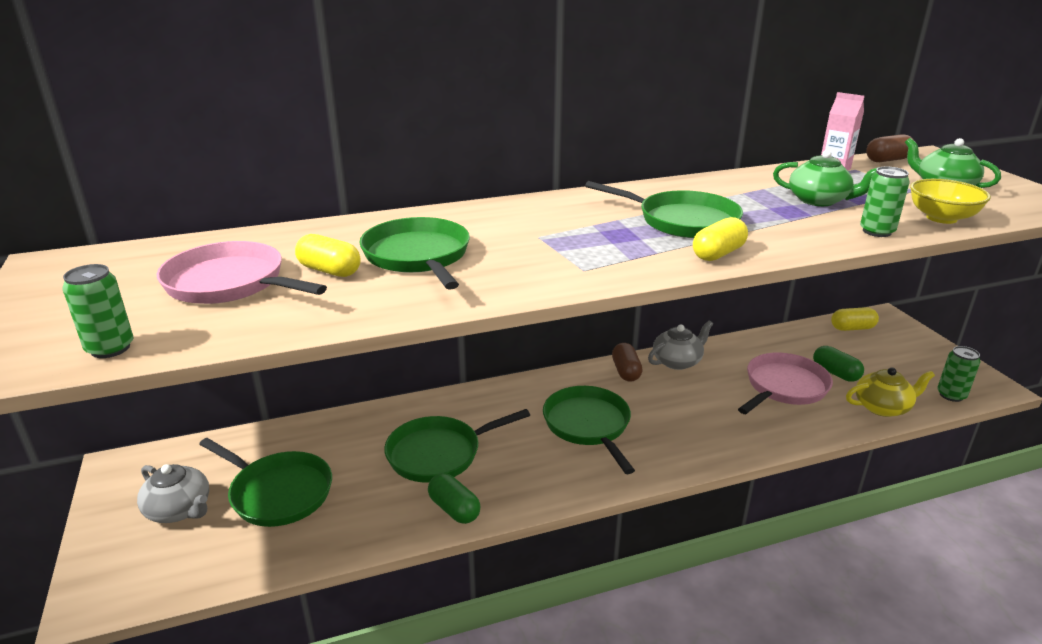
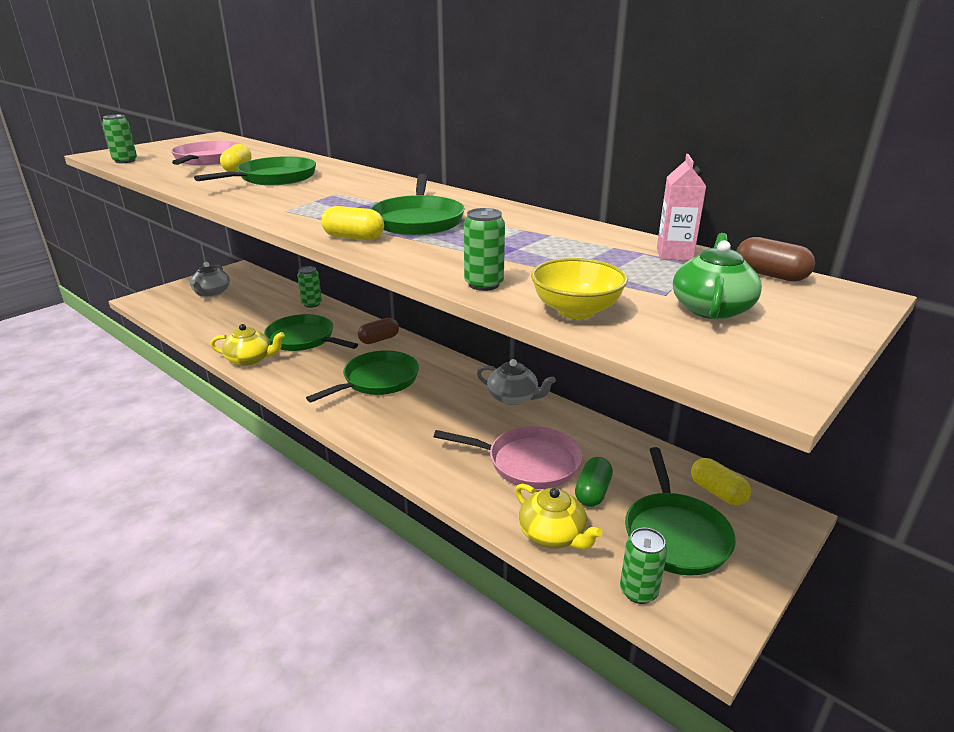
camera: 60 degrees right, 0 degrees up
(278, 492) = (238, 309): green pan -> green pan (675, 534)
(341, 425) = (312, 304): none -> green can
(454, 509) = (250, 359): green capsule -> yellow teapot
(626, 371) = (470, 378): brown capsule -> brown capsule (379, 339)
(819, 200) = (548, 256): green teapot -> none

